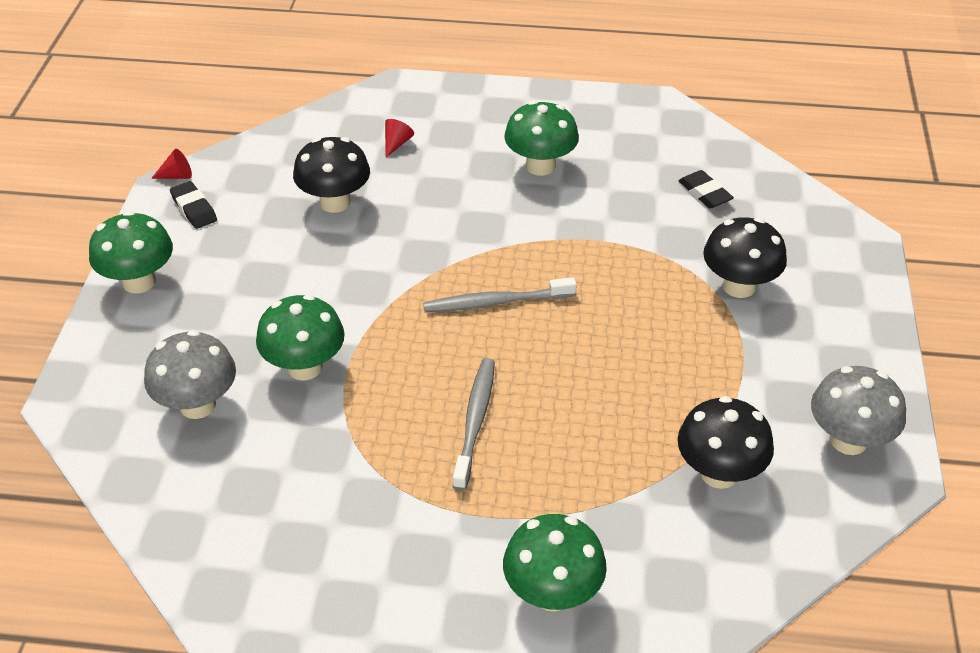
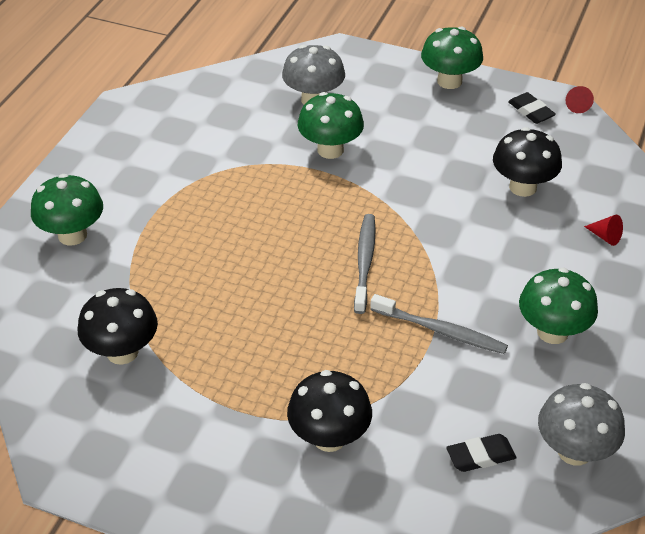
camera: 105 degrees right, 0 degrees up
(194, 209) = (531, 111): black eraser -> black eraser turned 75 degrees clockwise
(475, 421) = (239, 226): grey toothbrush -> grey toothbrush (441, 331)
(848, 440) = (111, 451): grey mushroom -> grey mushroom (574, 451)

